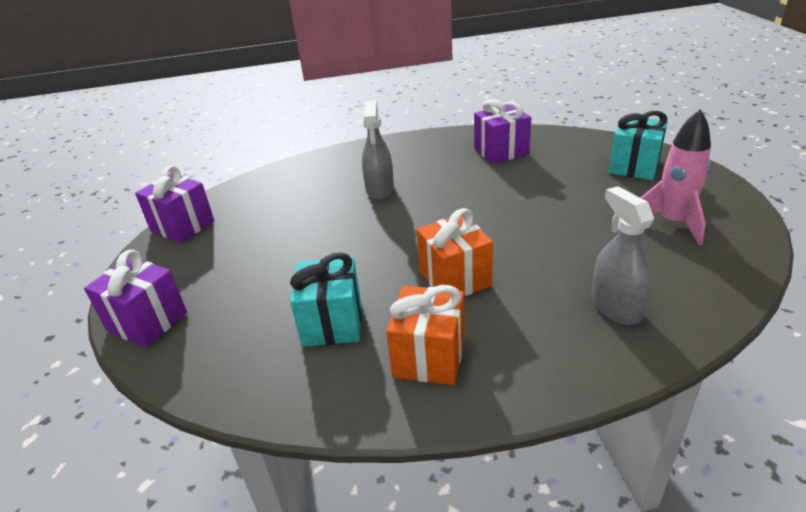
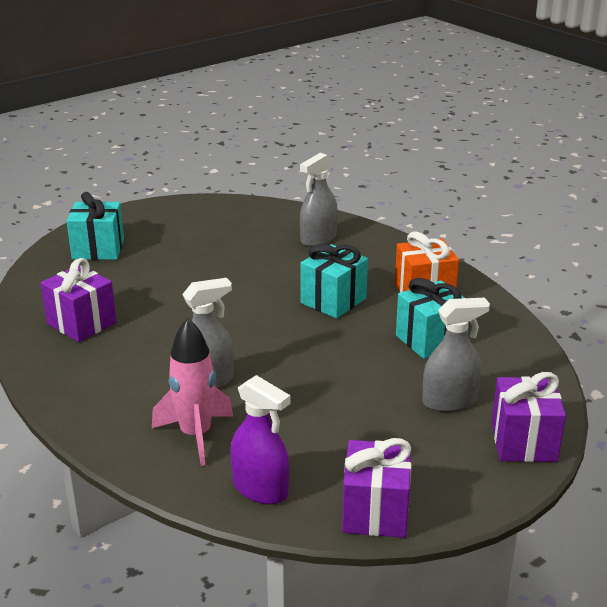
camera: 120 degrees left, 5 degrees down
(237, 299) = (449, 401): none -> grey spray bottle
(252, 191) = (260, 488): none -> purple spray bottle
(455, 278) = (333, 301): orange gift -> turquoise gift
(672, 223) = (195, 228): pink rocket -> pink rocket (196, 435)

